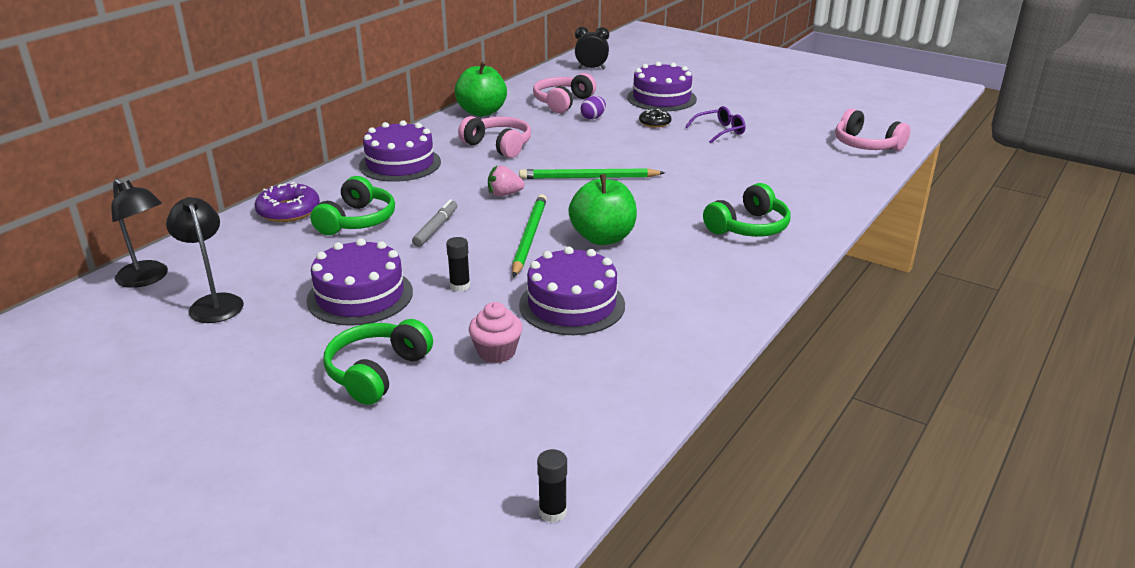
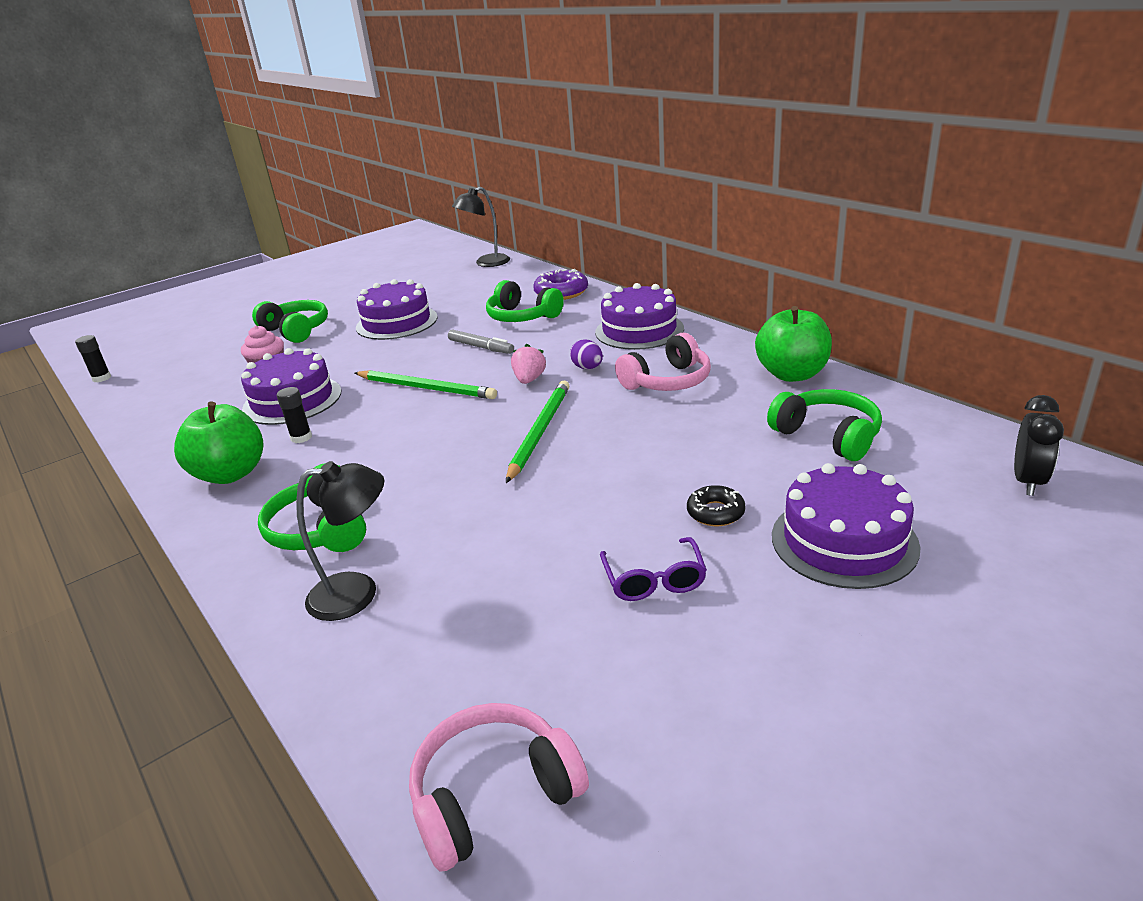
camera: 110 degrees right, 0 degrees up
(214, 303) = (434, 282): black lamp -> black lamp (357, 593)
(460, 286) = (372, 356): black glue stick -> black glue stick (301, 437)
(562, 102) = (827, 436): pink headphones -> green headphones
(593, 118) = (752, 456): purple egg -> purple egg (587, 368)
(603, 238) = (388, 426): green apple -> green apple (231, 474)

